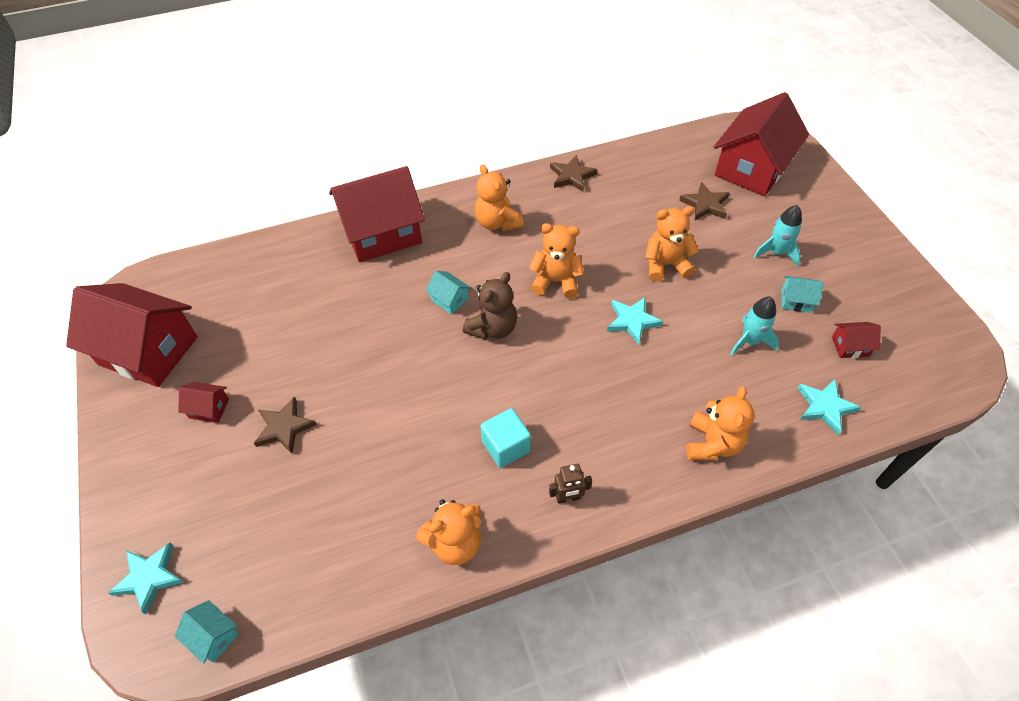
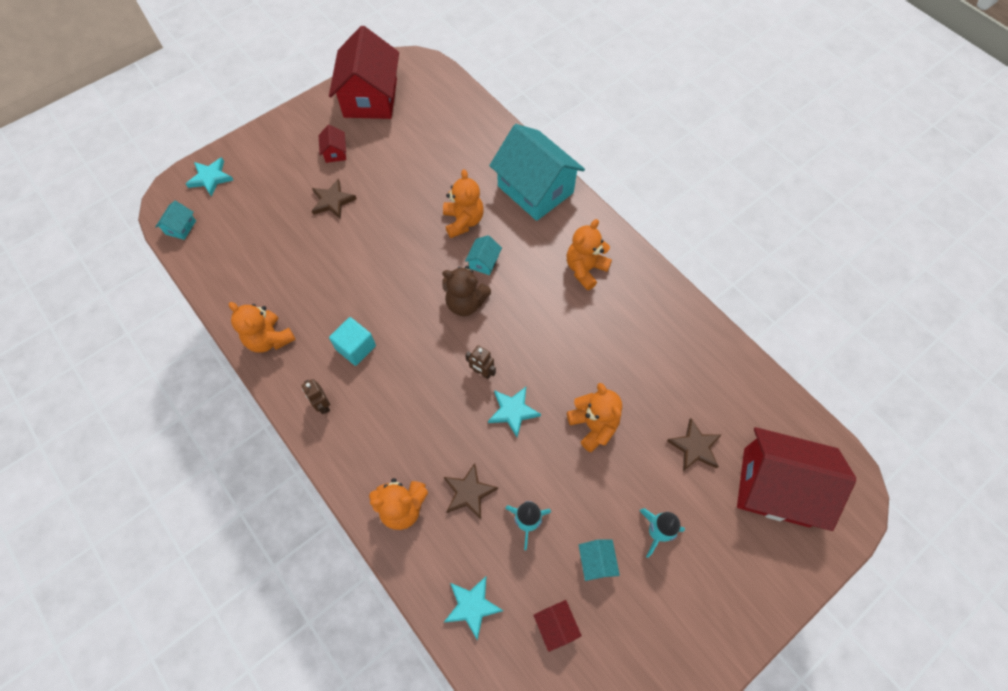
camera: 70 degrees right, 10 degrees up
(382, 233) = (535, 189): red house -> turquoise house
(556, 281) = (535, 336): orange teddy bear -> orange teddy bear (463, 221)
(571, 176) = (675, 312): brown star -> brown star (469, 492)
(580, 335) = (482, 372): none -> brown robot

